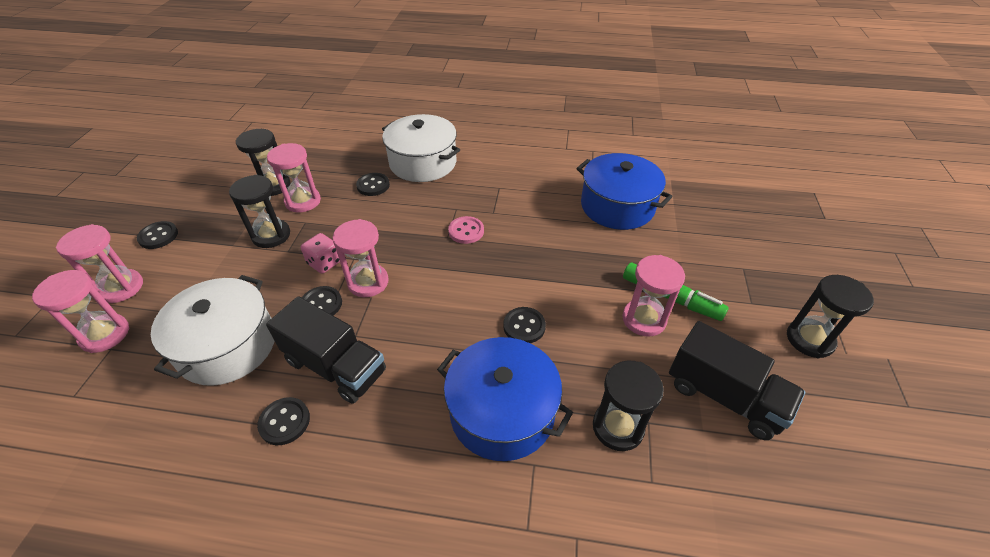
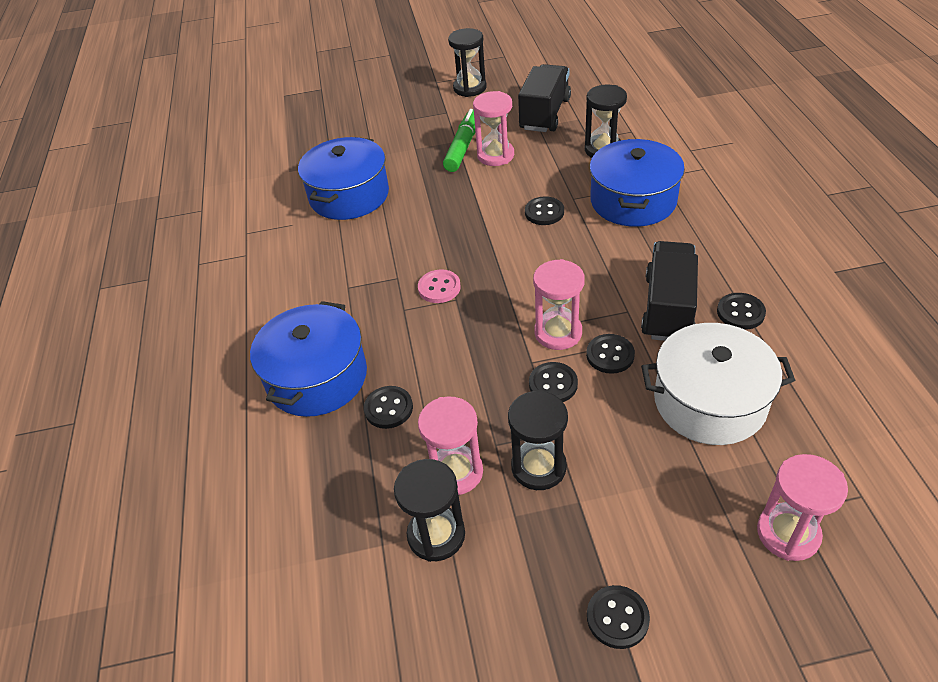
camera: 105 degrees left, 0 degrees up
(121, 288) = (724, 581): pink hourglass -> none
(324, 263) = (553, 384): pink dice -> black button
(423, 163) = (317, 377): white pot -> blue pot

